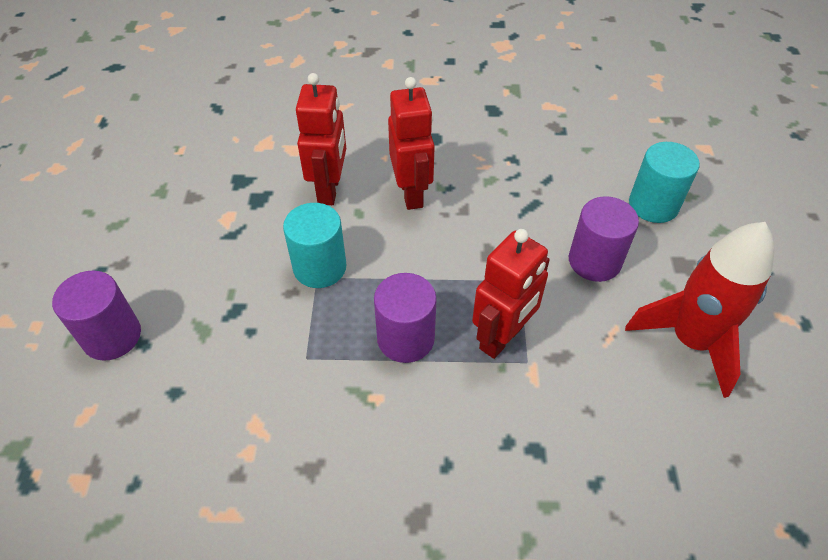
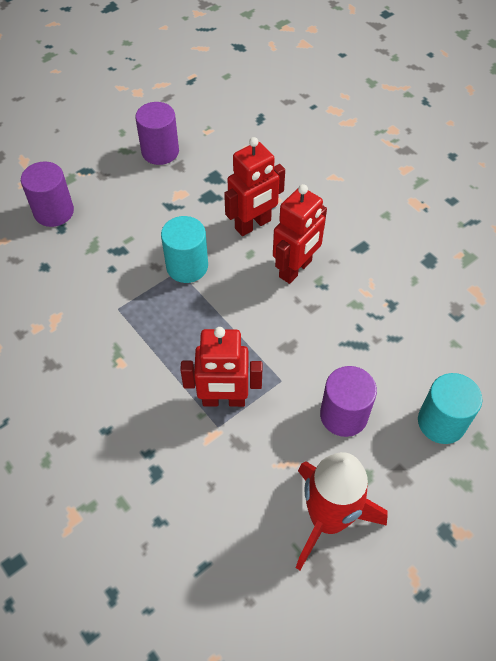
camera: 50 degrees right, 5 degrees up
(405, 338) = (175, 348): purple cylinder -> purple cylinder (160, 151)

